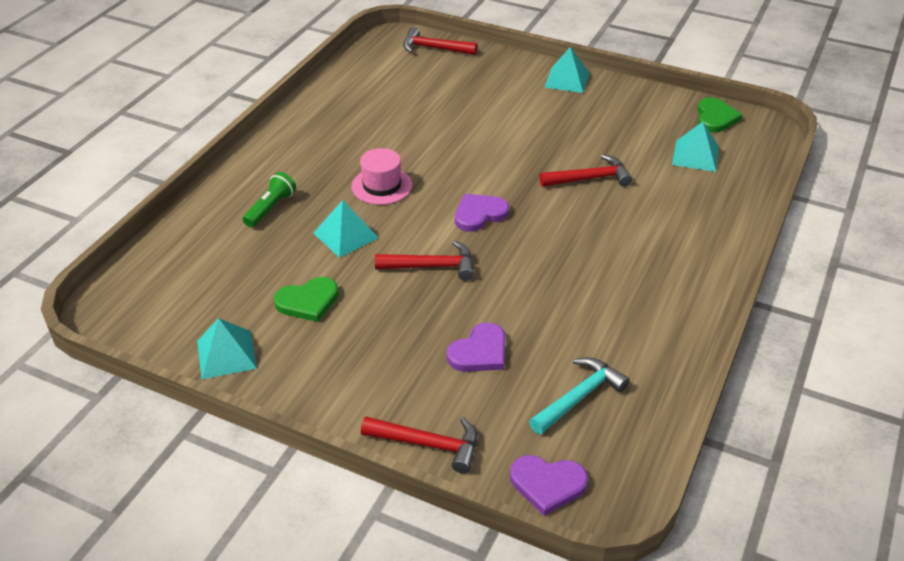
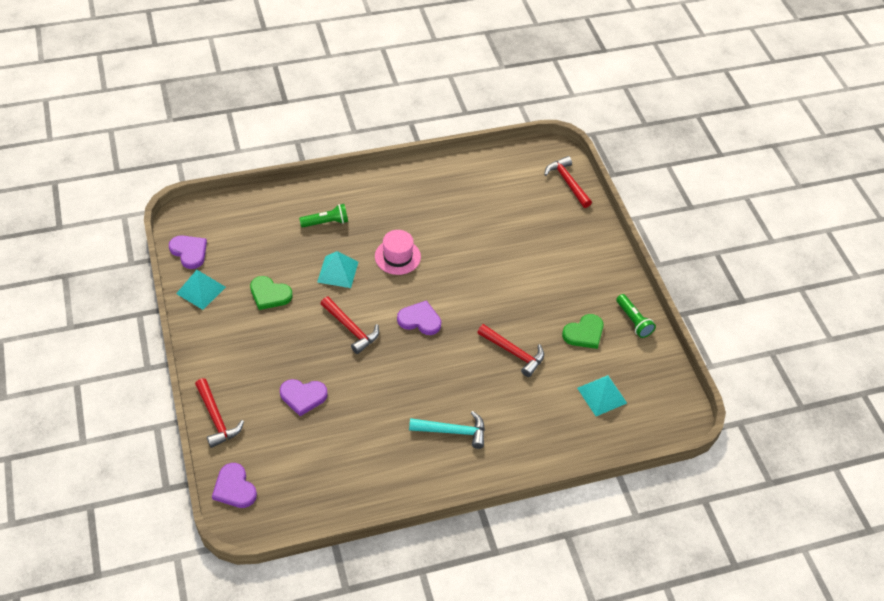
camera: 45 degrees right, 10 degrees up
(158, 333) = (189, 252): none -> purple heart
(567, 80) = (612, 274): turquoise pyramid -> none
(579, 397) = (311, 464): turquoise hammer -> turquoise hammer (453, 431)
(632, 96) = (633, 321): none -> green flashlight
(715, 118) = (661, 382): green heart -> green heart (584, 333)

